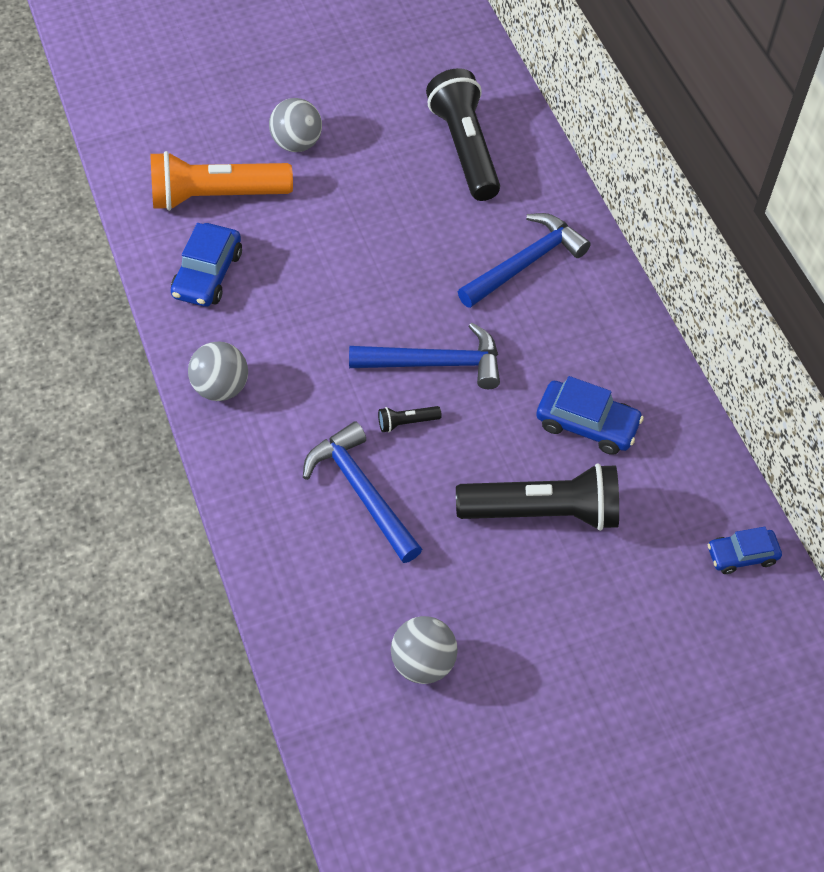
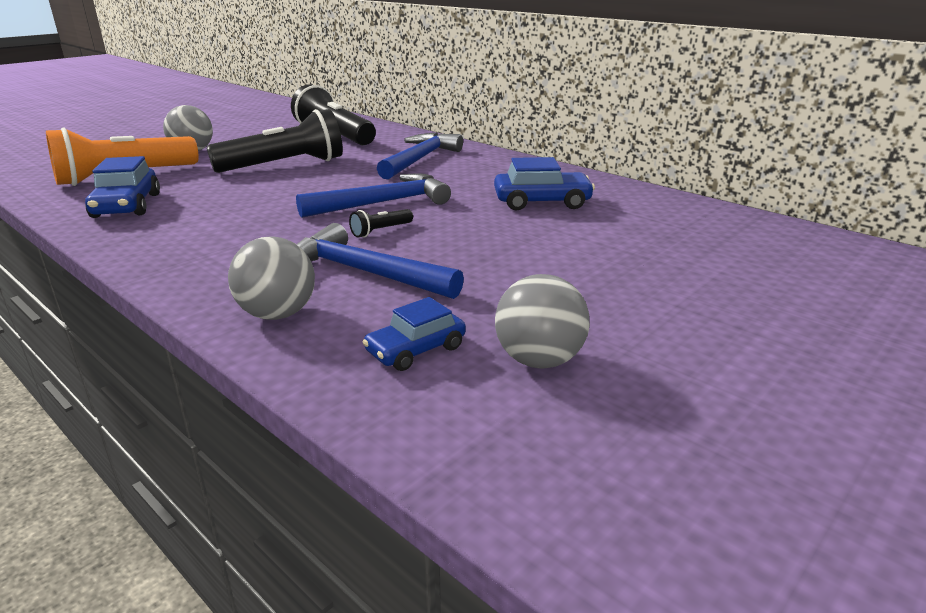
camera: 25 degrees left, 30 degrees down
(221, 387) = (164, 252): grey ball -> grey ball (278, 314)
(542, 512) = (555, 244): black flashlight -> black flashlight (284, 165)
(741, 555) = (744, 226): blue car -> blue car (415, 350)

